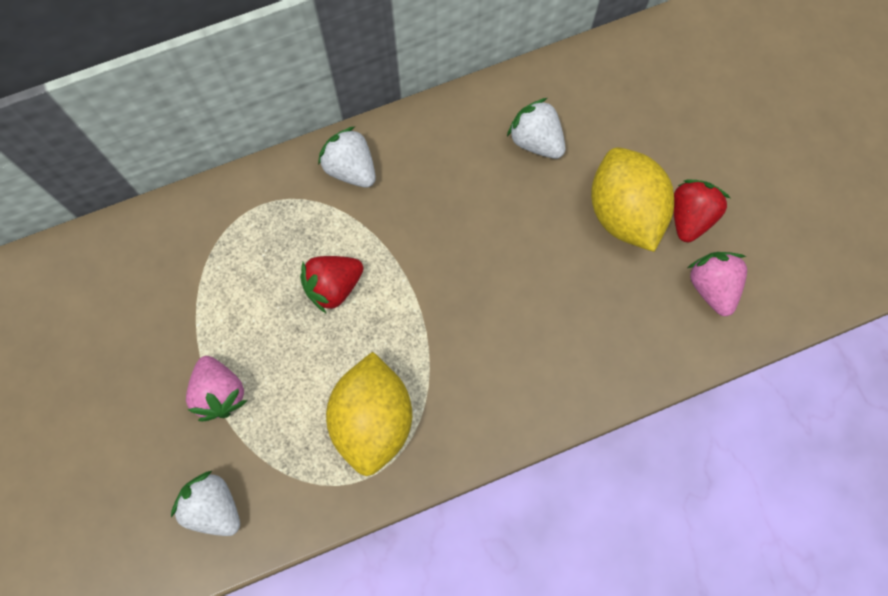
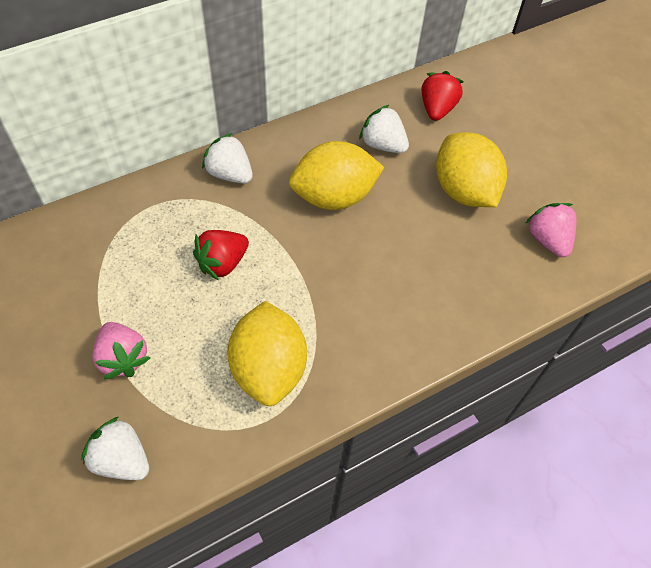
camera: 10 degrees left, 15 degrees down
(469, 209) = (334, 196): none -> yellow lemon
(690, 217) = (518, 190): red strawberry -> red strawberry (437, 109)

